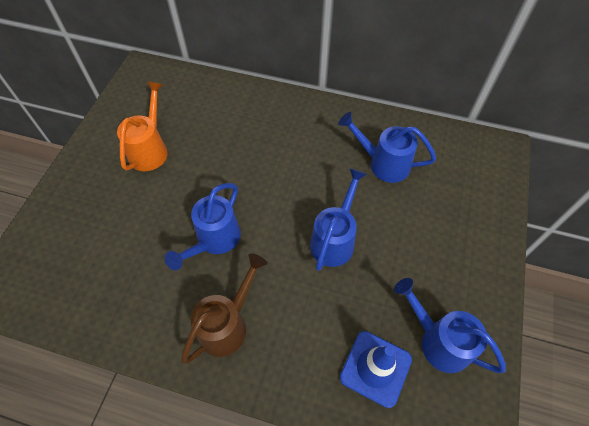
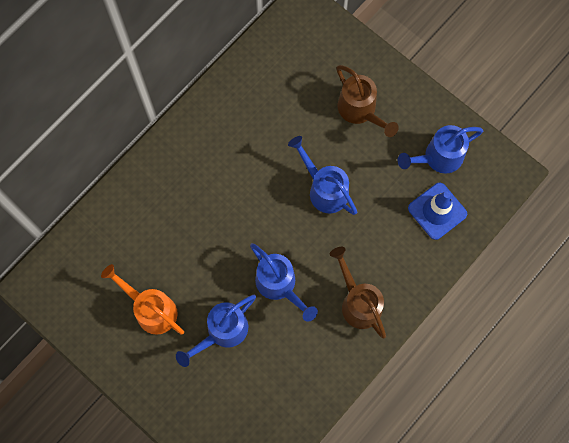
camera: 65 degrees left, 15 degrees up
(383, 164) = (271, 112): blue watering can -> blue watering can (222, 332)
(436, 238) = (360, 111): none -> brown watering can

